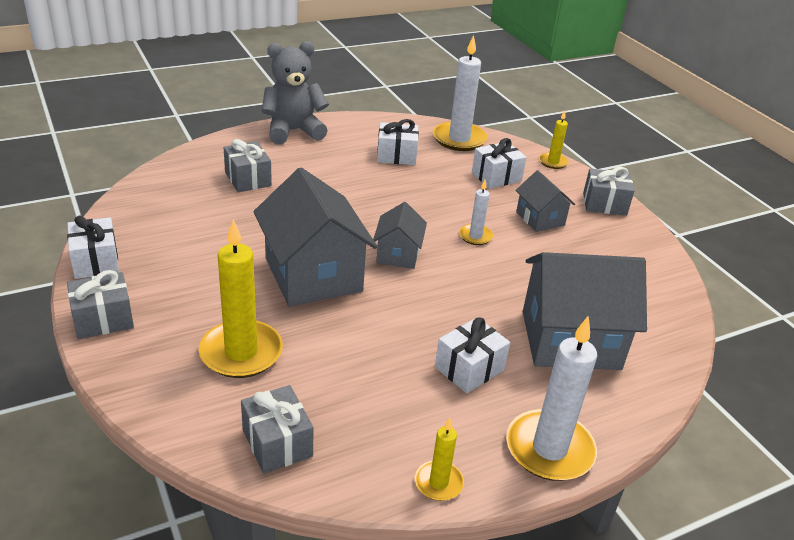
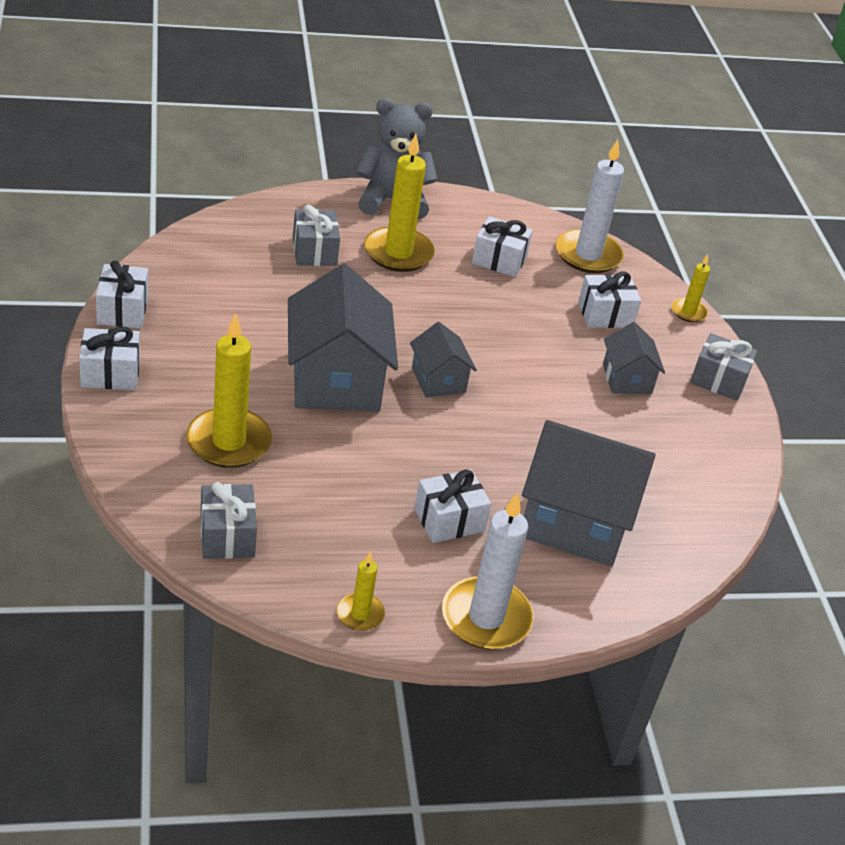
camera: 15 degrees right, 5 degrees up
(103, 319) = (110, 373): grey gift -> white gift
(316, 166) = (398, 253): none -> yellow candle
(398, 254) = (438, 380): grey house -> grey house turned 45 degrees counterclockwise
(475, 236) = (537, 381): white candle -> none

